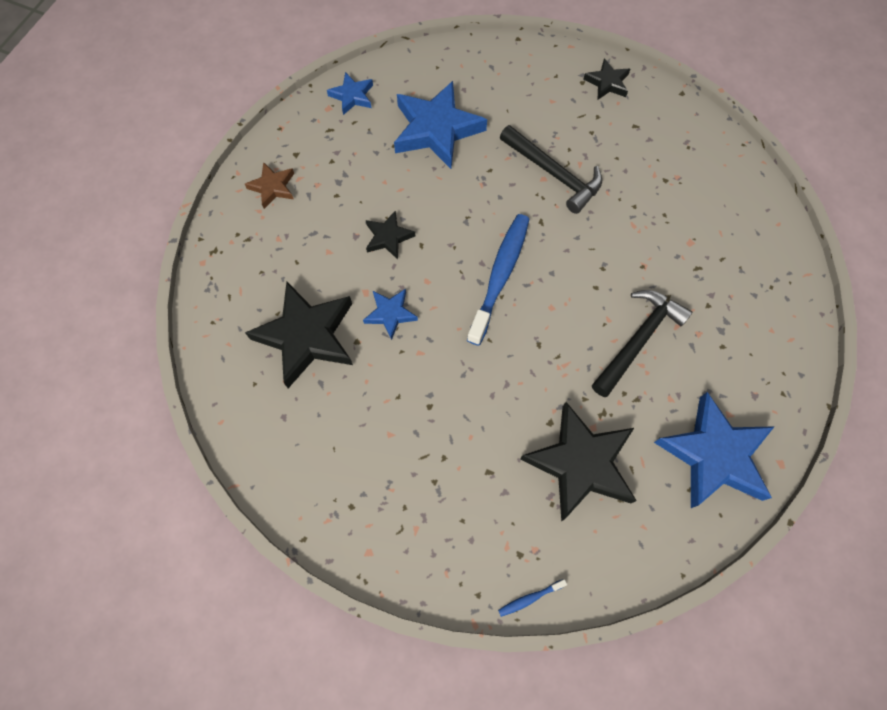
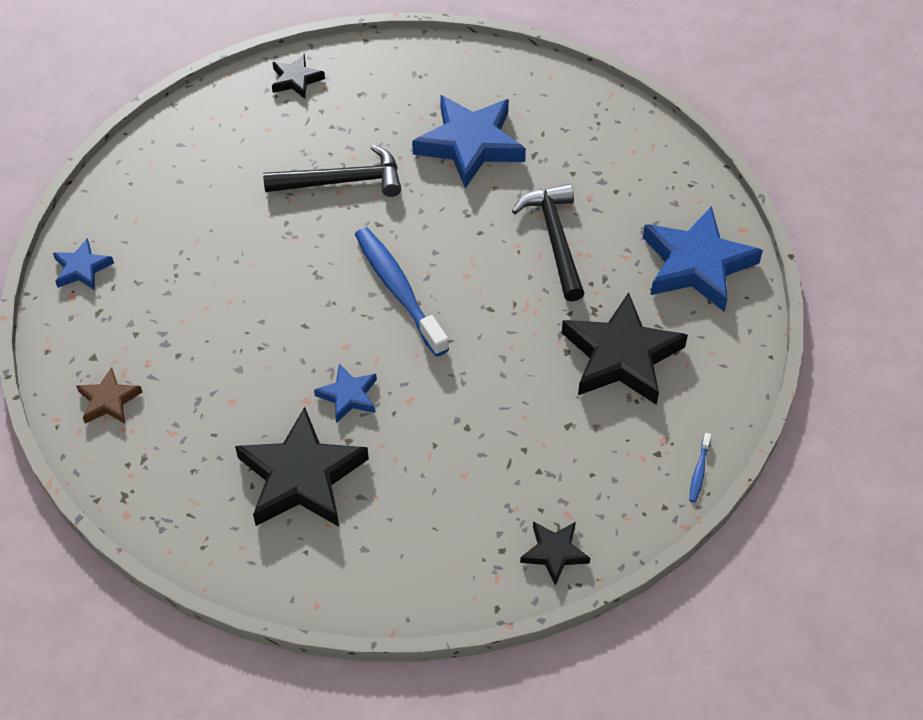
camera: 50 degrees left, 15 degrees down
(388, 237) = (269, 344): black star -> black star (554, 553)
(436, 130) = (198, 231): blue star -> blue star (470, 145)

